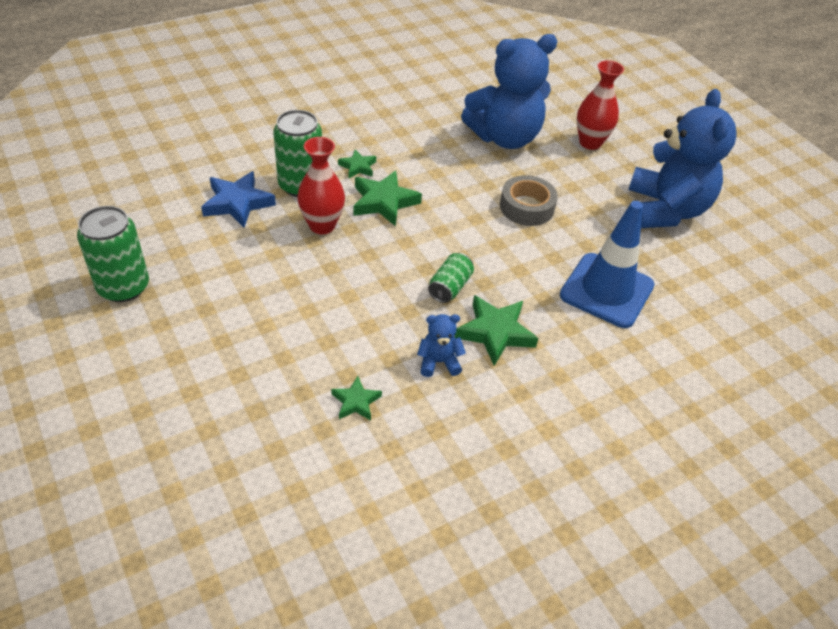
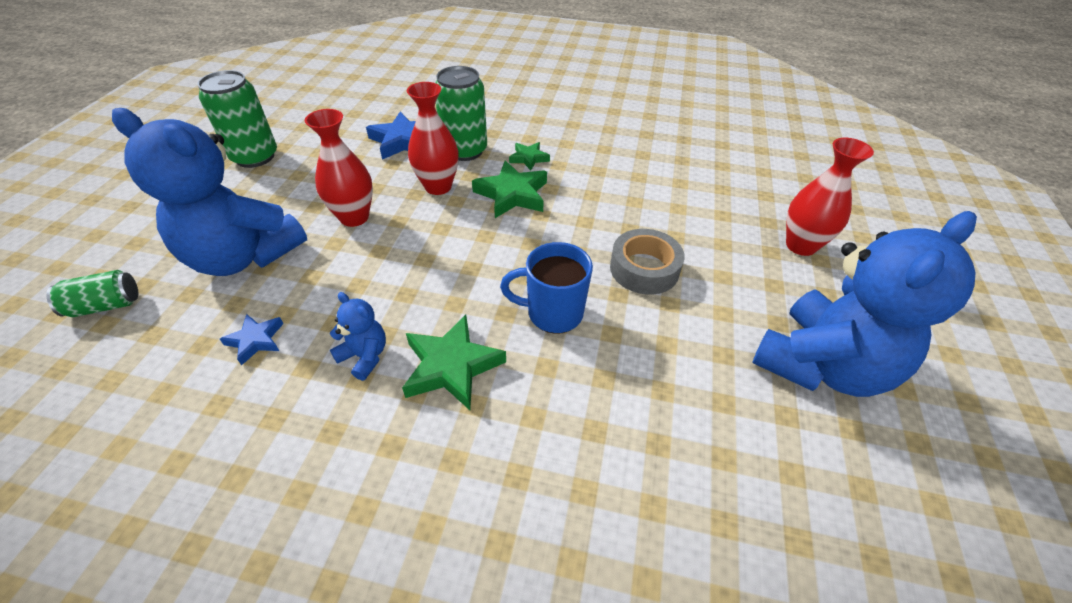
camera: 45 degrees right, 0 degrees up
(293, 284) = (354, 217): none -> red vase
(356, 402) = (256, 340): green star -> blue star
(450, 287) = (469, 296): green can -> green can (105, 306)
(504, 137) = (702, 197): blue teddy bear -> blue teddy bear (243, 256)
(510, 266) = (553, 313): none -> blue mug
(606, 290) = (629, 406): blue traffic cone -> none

